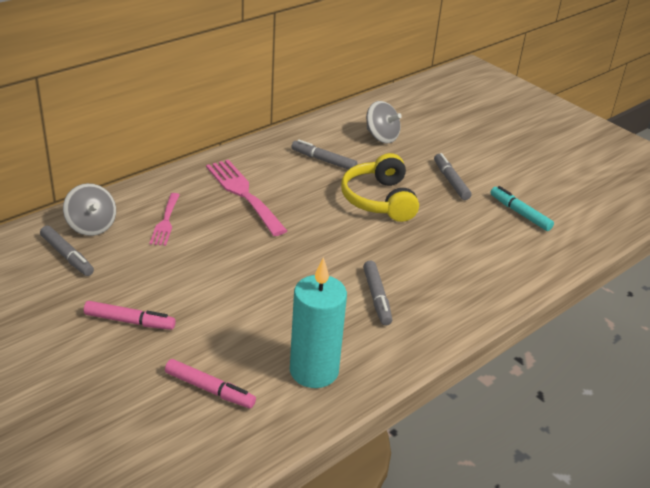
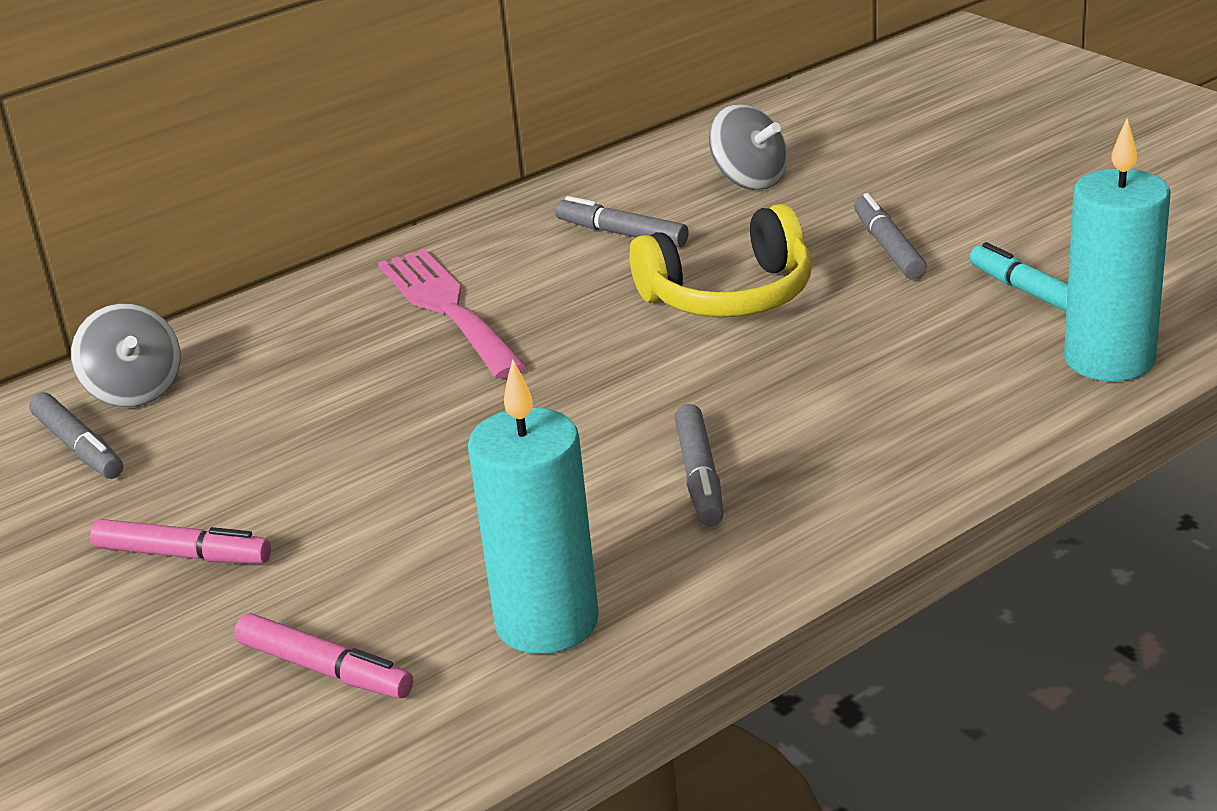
camera: 10 degrees right, 5 degrees down
(165, 222) = (282, 371): pink fork -> none
(379, 200) = (729, 295): yellow headphones -> yellow headphones turned 105 degrees counterclockwise
(557, 251) = (1109, 360): none -> turquoise candle

